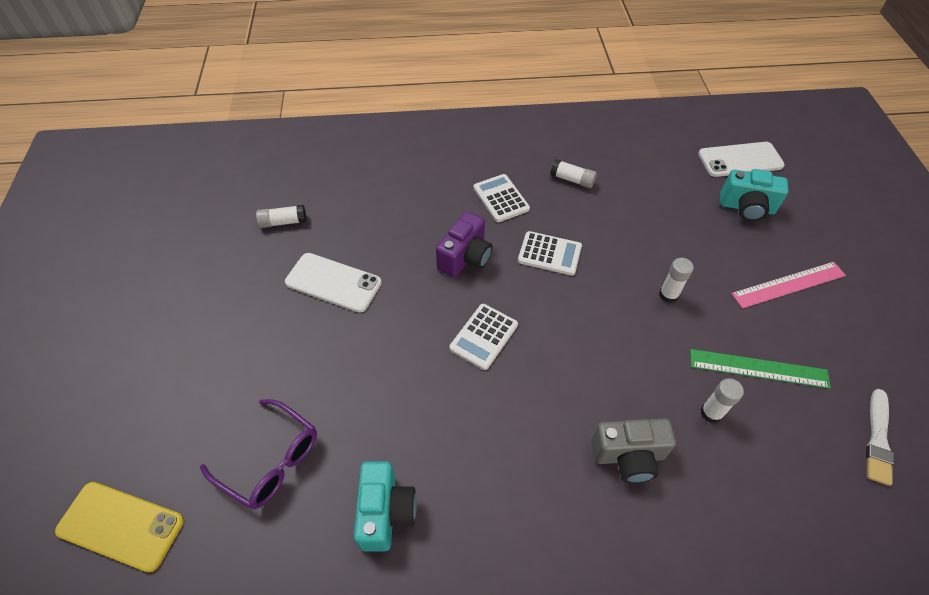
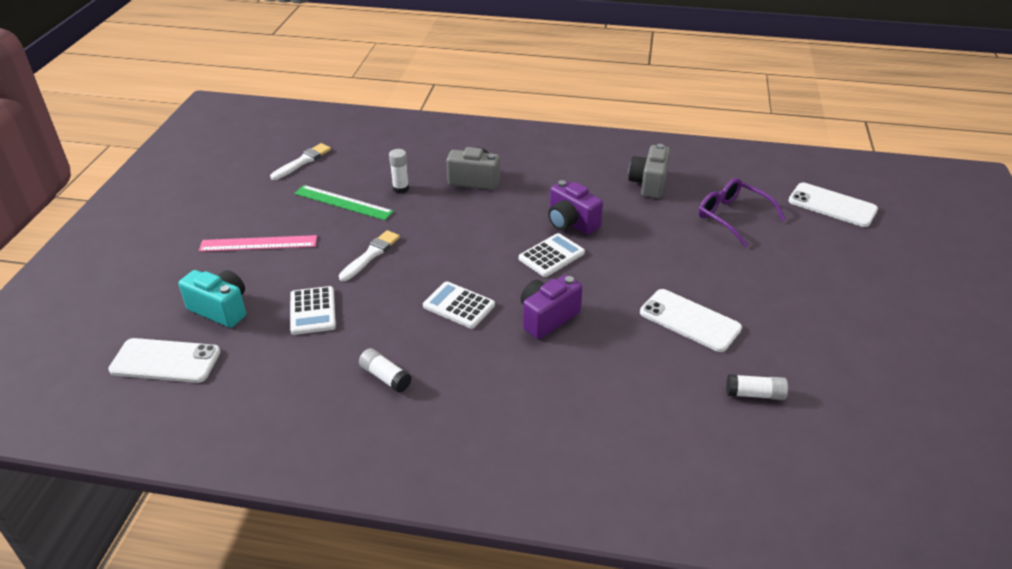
camera: 165 degrees left, 15 degrees down
(121, 526) = (832, 205): yellow phone -> white phone
(386, 512) = (648, 184): turquoise camera -> grey camera
(476, 397) = (571, 223): none -> purple camera
(501, 198) = (483, 371): white calculator -> white calculator (313, 311)
(668, 295) = (370, 255): white glue stick -> white brush

